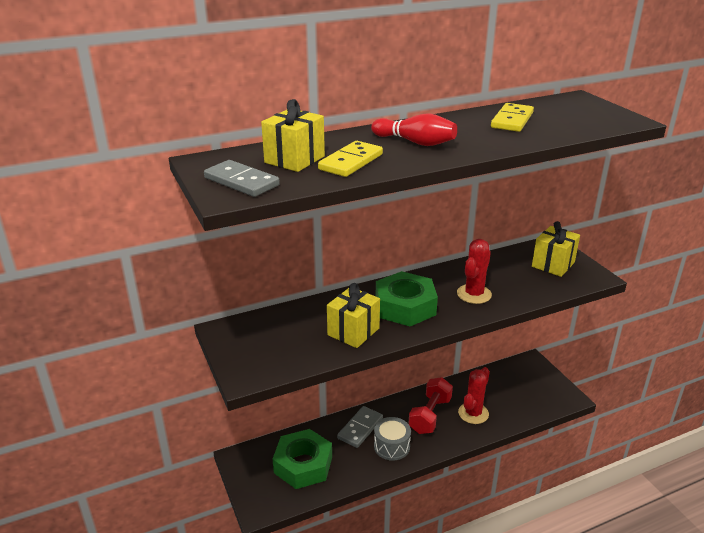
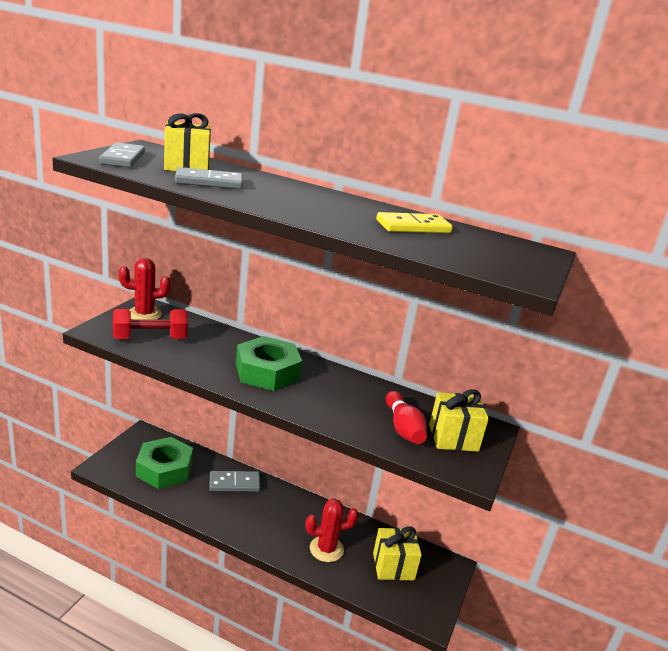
camera: 45 degrees right, 5 degrees down
(351, 162) = (209, 182): yellow domino -> grey domino
(353, 331) = (201, 357): yellow gift -> yellow gift (393, 566)
(391, 446) = (231, 511): grey drum -> none
(415, 142) = (288, 197): red bowling pin -> red bowling pin (403, 428)
(430, 415) = (293, 520): red dumbbell -> red dumbbell (150, 338)
(474, 294) = (333, 402): red cactus -> red cactus (144, 314)

